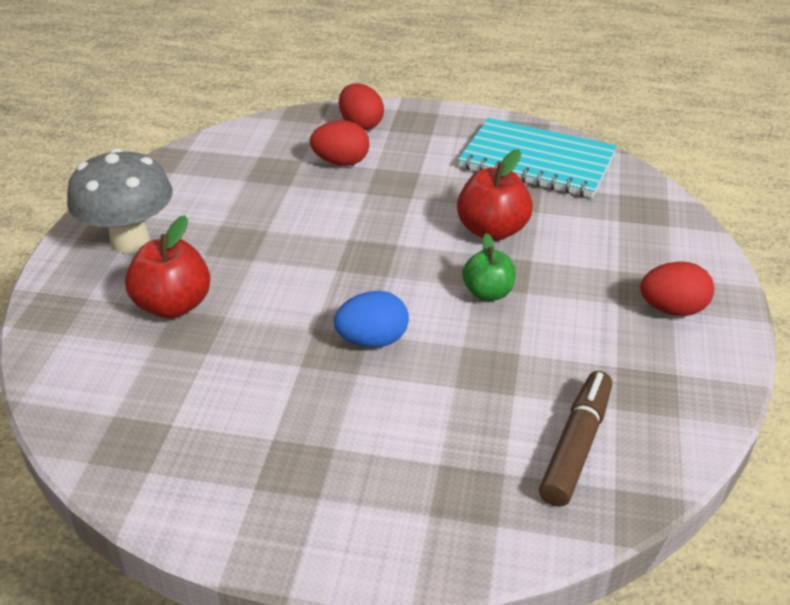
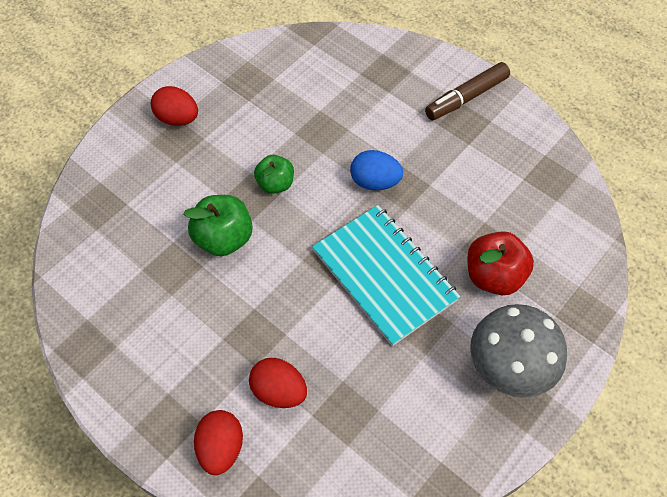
camera: 150 degrees left, 20 degrees up
(492, 230) = (224, 238): red apple -> green apple
(537, 161) = (117, 300): turquoise notebook -> turquoise notebook (384, 275)
(576, 446) = (313, 70): brown marker -> brown marker (466, 97)

